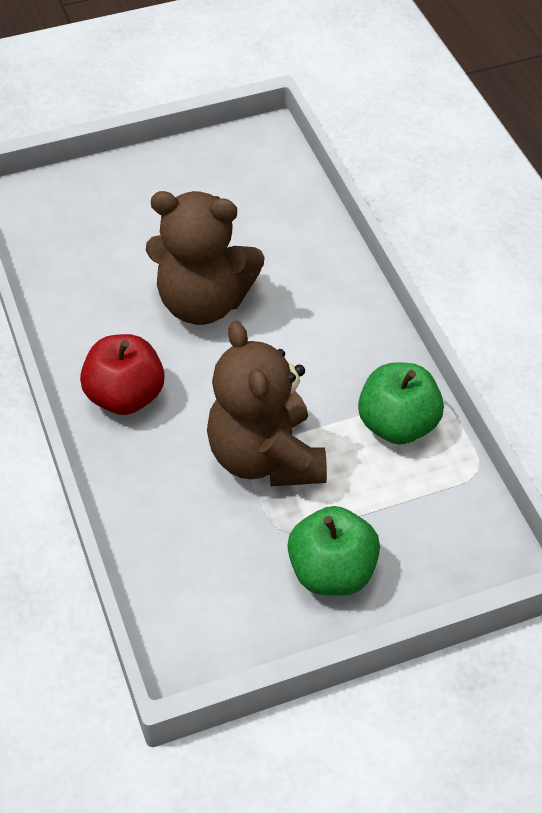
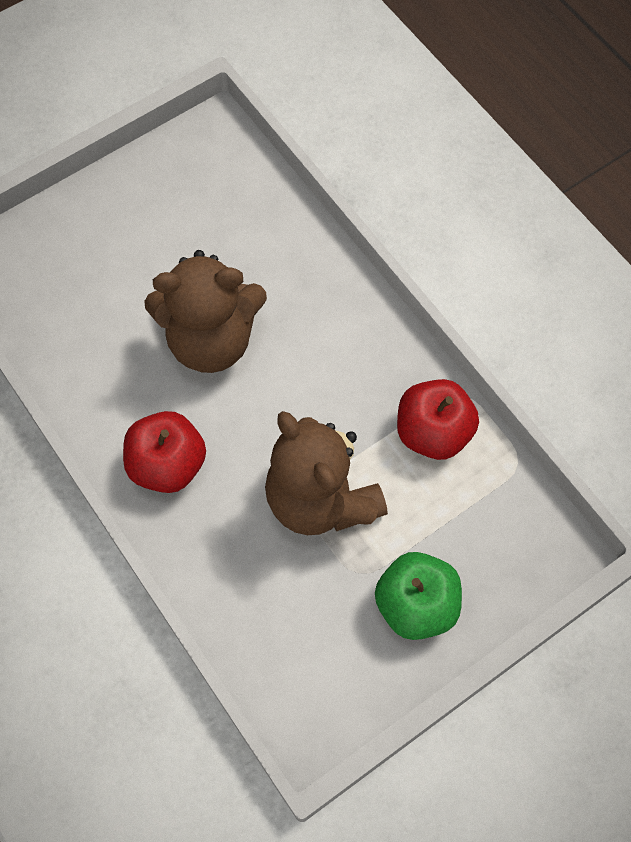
camera: 15 degrees left, 15 degrees up
(398, 425) = (433, 432): green apple -> red apple

